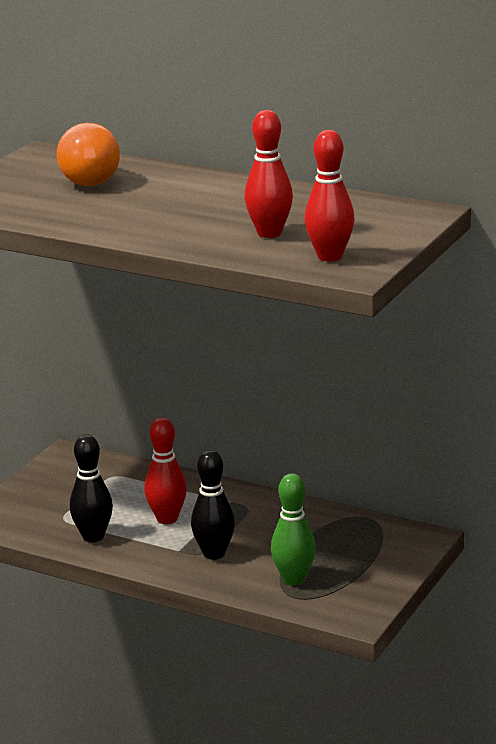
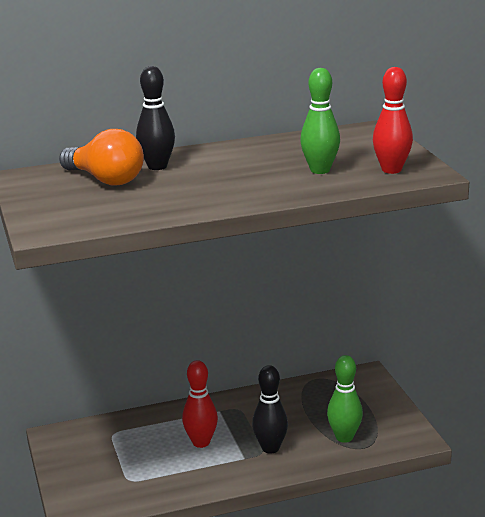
camera: 45 degrees left, 0 degrees up
(93, 537) = (173, 480): black bowling pin -> black bowling pin (157, 166)
(269, 233) = (320, 170): red bowling pin -> green bowling pin

